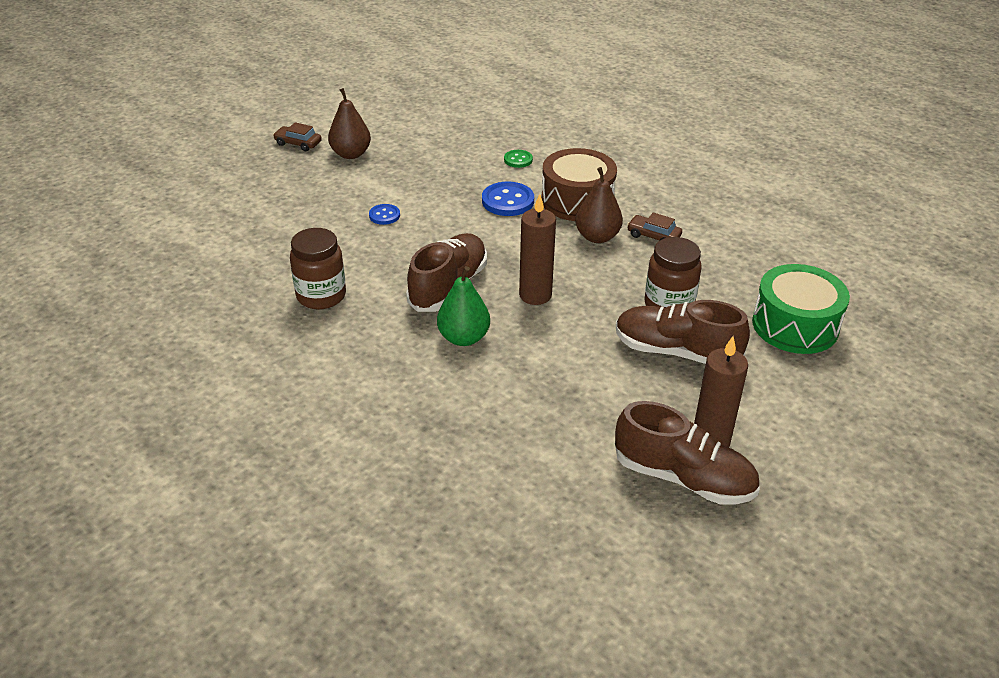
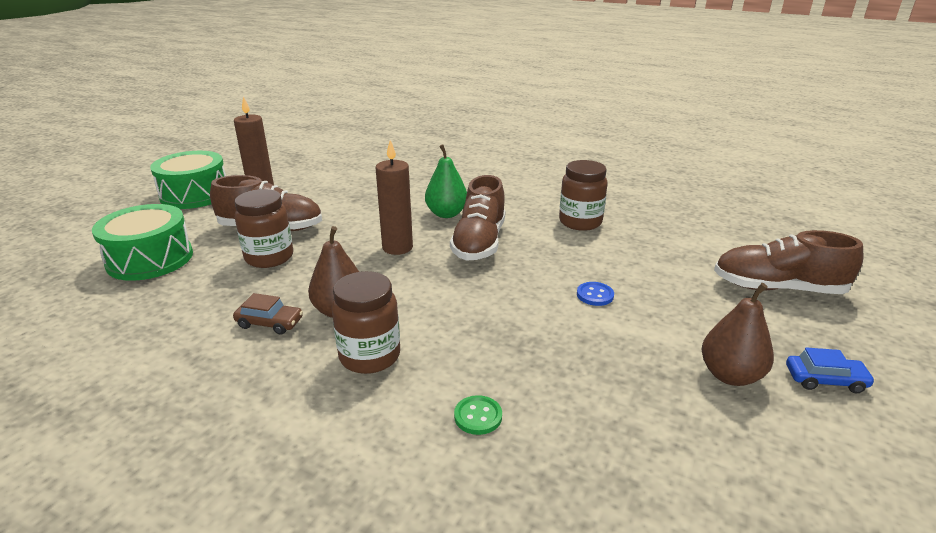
camera: 165 degrees right, 10 degrees down
(298, 143) = (825, 380): brown car -> blue car
(508, 201) = (463, 338): blue button -> none
(577, 200) = (370, 356): brown drum -> brown jar
(683, 478) = (283, 175): brown shoe -> brown shoe (777, 288)
(805, 447) = (195, 195): none -> green drum

